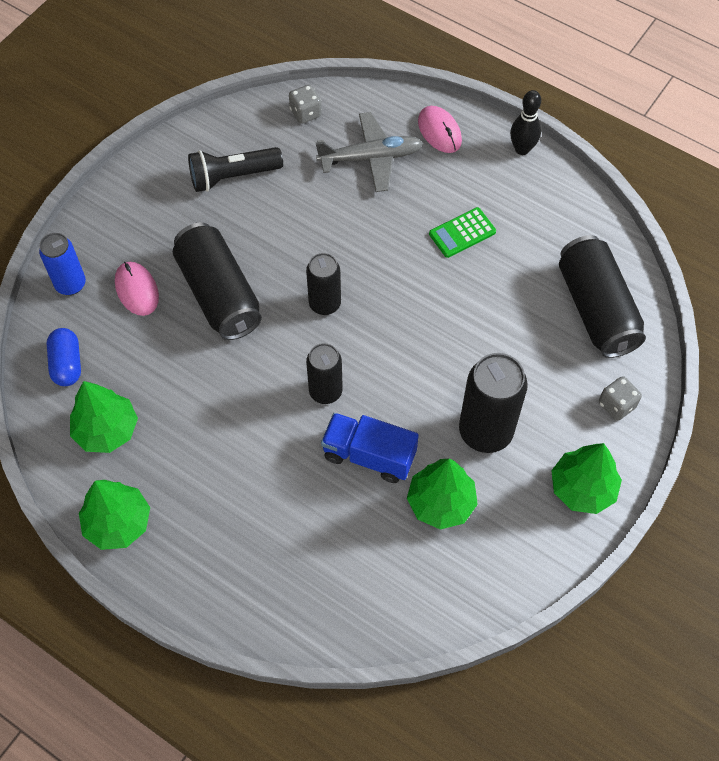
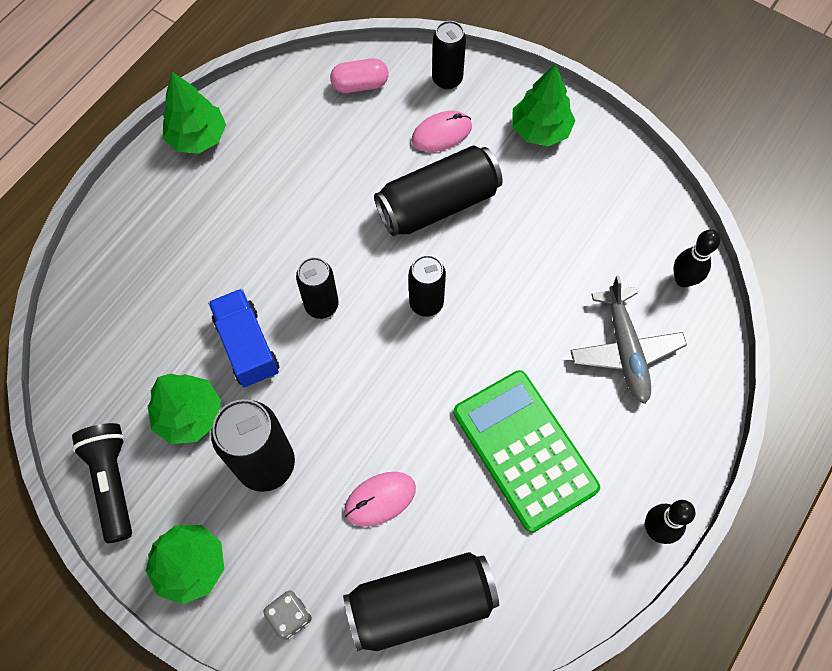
camera: 90 degrees right, 5 degrees up
(67, 364) = (360, 85): blue capsule -> pink capsule
(70, 284) = (447, 79): blue can -> black can
(106, 430) = (290, 121): green tree -> green tree (540, 130)
(233, 176) = (586, 210): black flashlight -> black flashlight (113, 482)
(305, 113) = (683, 280): grey dice -> black bowling pin
(369, 455) = (247, 346): blue truck -> blue truck turned 45 degrees counterclockwise
(439, 131) = (673, 428): pink mouse -> pink mouse (380, 499)
(462, 233) = (524, 450): green calculator -> green calculator, size x2.07

